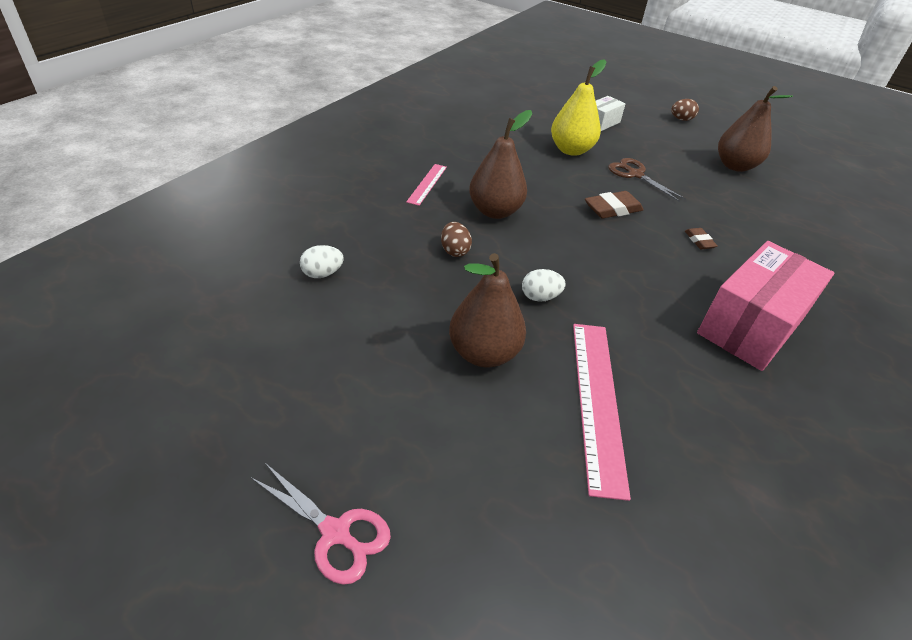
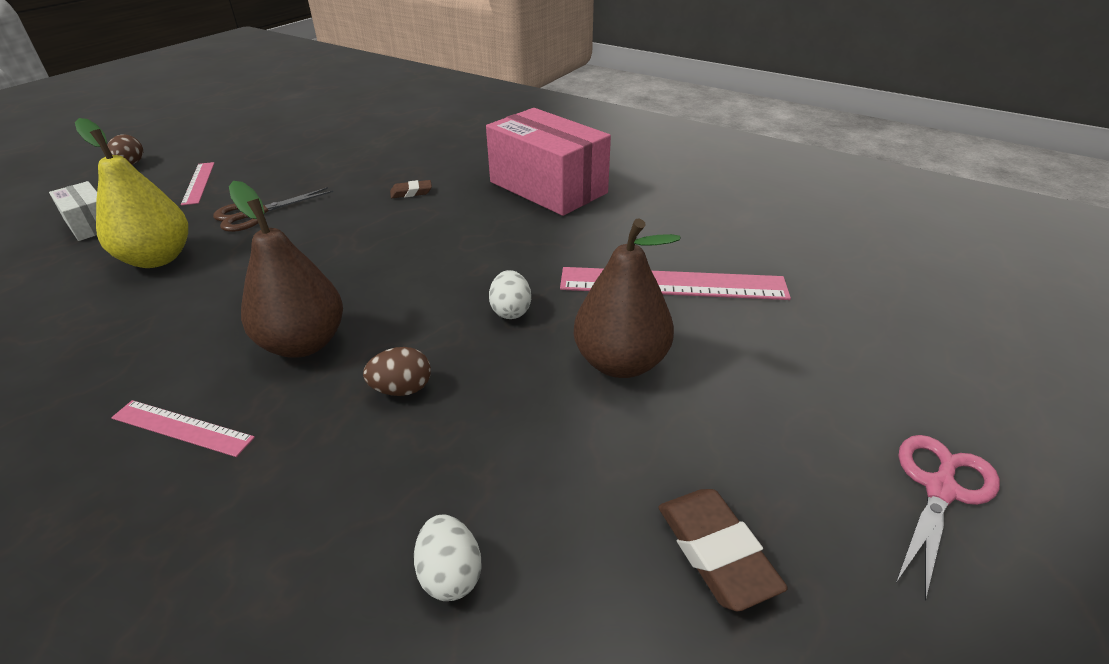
camera: 85 degrees left, 5 degrees down
(612, 209) = (331, 239): brown eraser -> brown eraser (716, 552)
(668, 147) = (198, 183): none -> pink ruler
(735, 166) = (267, 150): brown pear -> none

